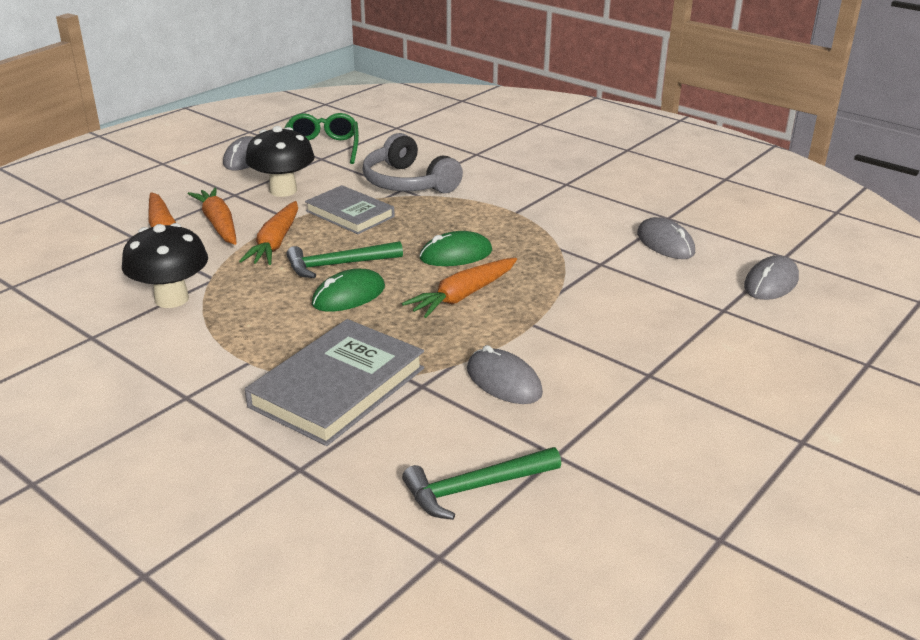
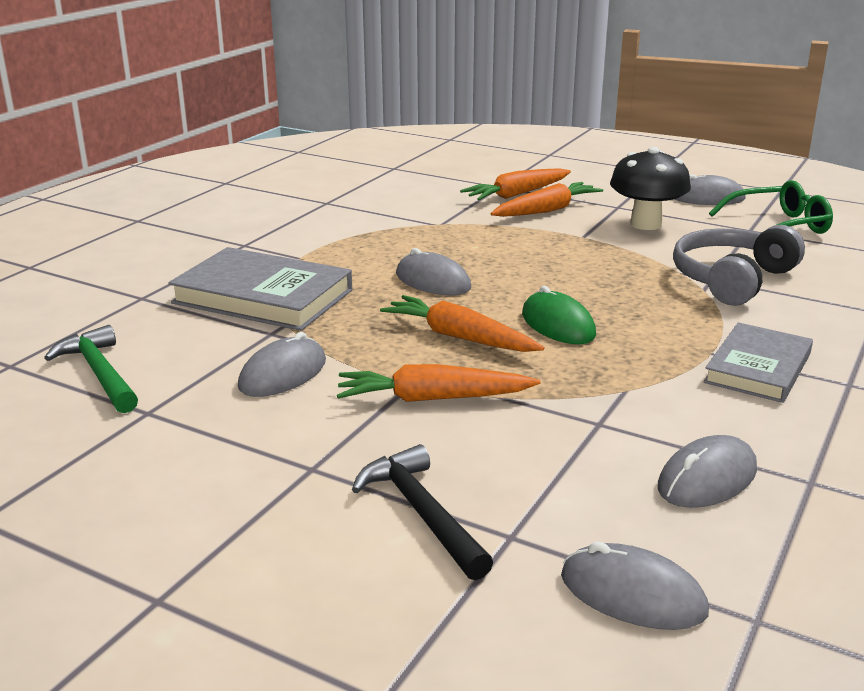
camera: 80 degrees right, 5 degrees down
(171, 299) = (395, 216): black mushroom -> none
(275, 243) = (524, 237): orange carrot -> orange carrot (433, 398)
(338, 265) = (495, 269): green hammer -> none
(349, 295) = (433, 281): green mouse -> grey mouse
(350, 214) = (617, 260): grey book -> grey book (758, 368)
(702, 336) = (422, 513): none -> black hammer

